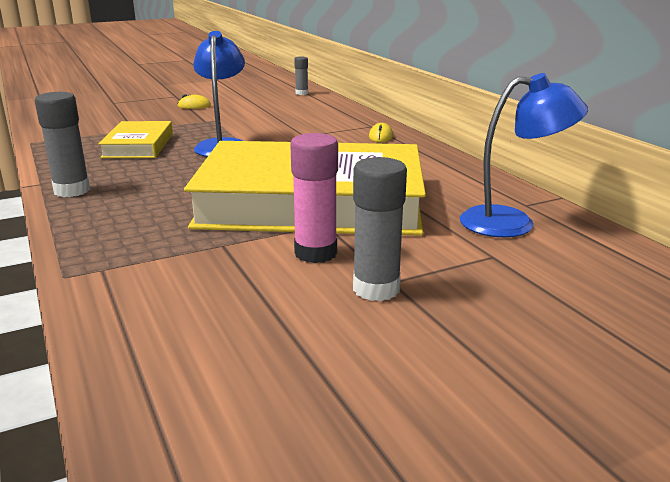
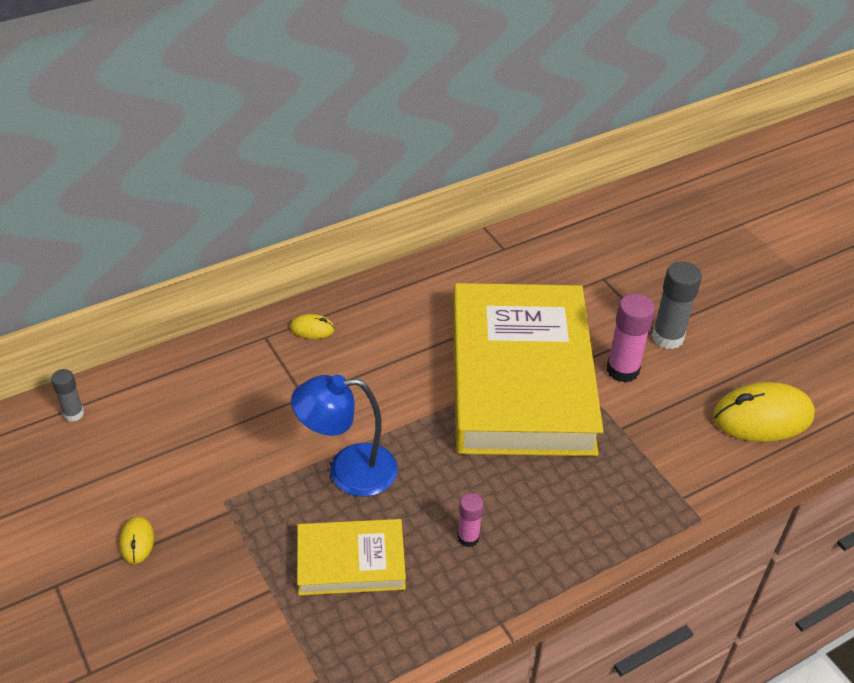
camera: 95 degrees left, 20 degrees up
(72, 190) = (520, 580): grey glue stick -> none
(130, 176) = (468, 538): none -> pink glue stick
(200, 346) = (762, 417): none -> yellow mouse
(512, 222) = (543, 261): blue lamp -> none

